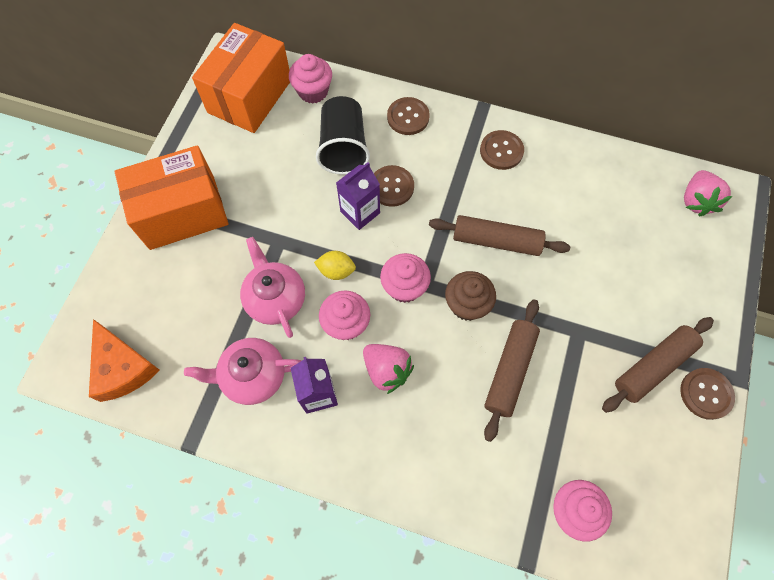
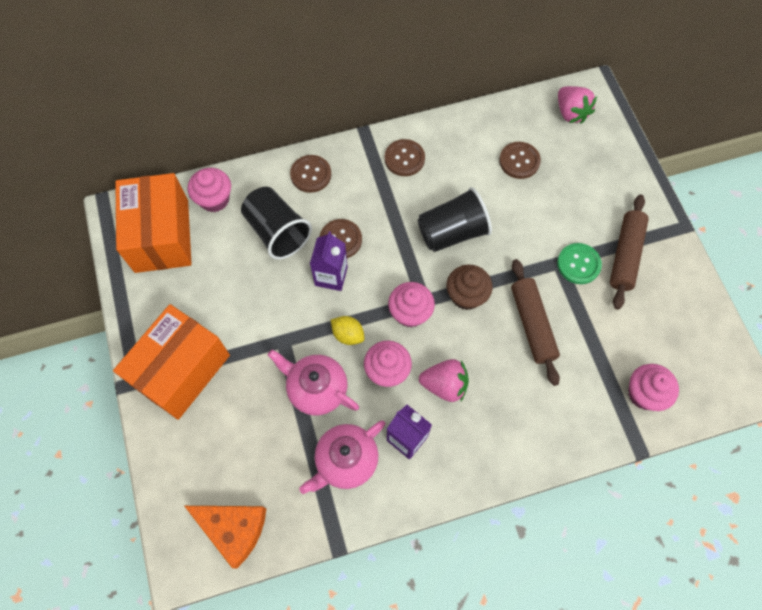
camera: 35 degrees left, 0 degrees up
(336, 271) = (348, 334): yellow lemon -> yellow lemon turned 60 degrees clockwise
(496, 241) = (452, 232): brown rolling pin -> black cup
(598, 345) = (578, 264): none -> green button
(706, 394) = (671, 251): brown button -> brown button (519, 161)

